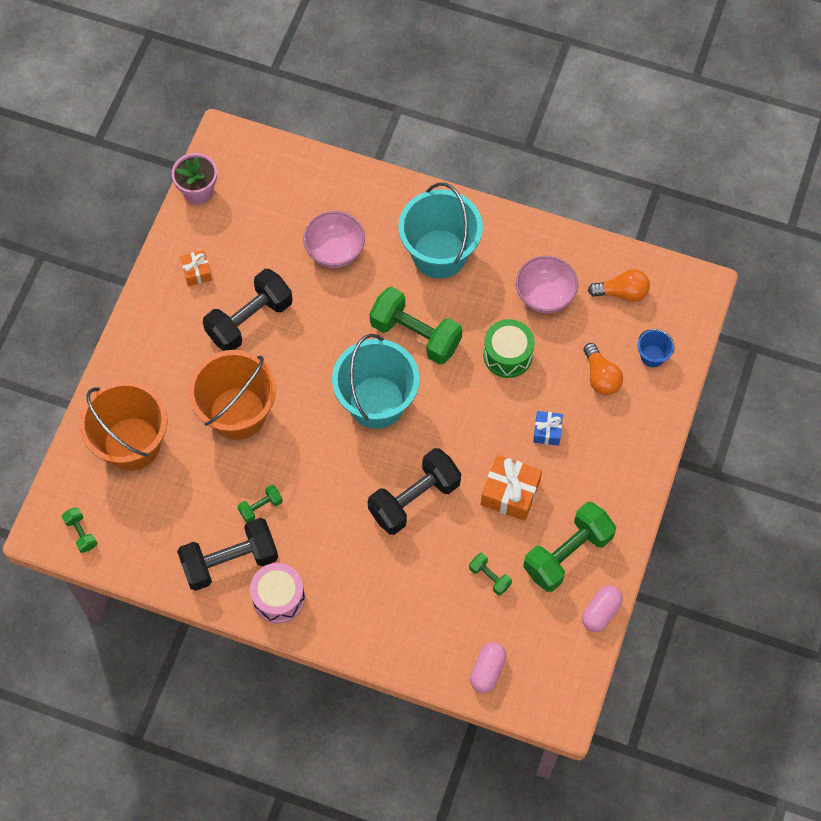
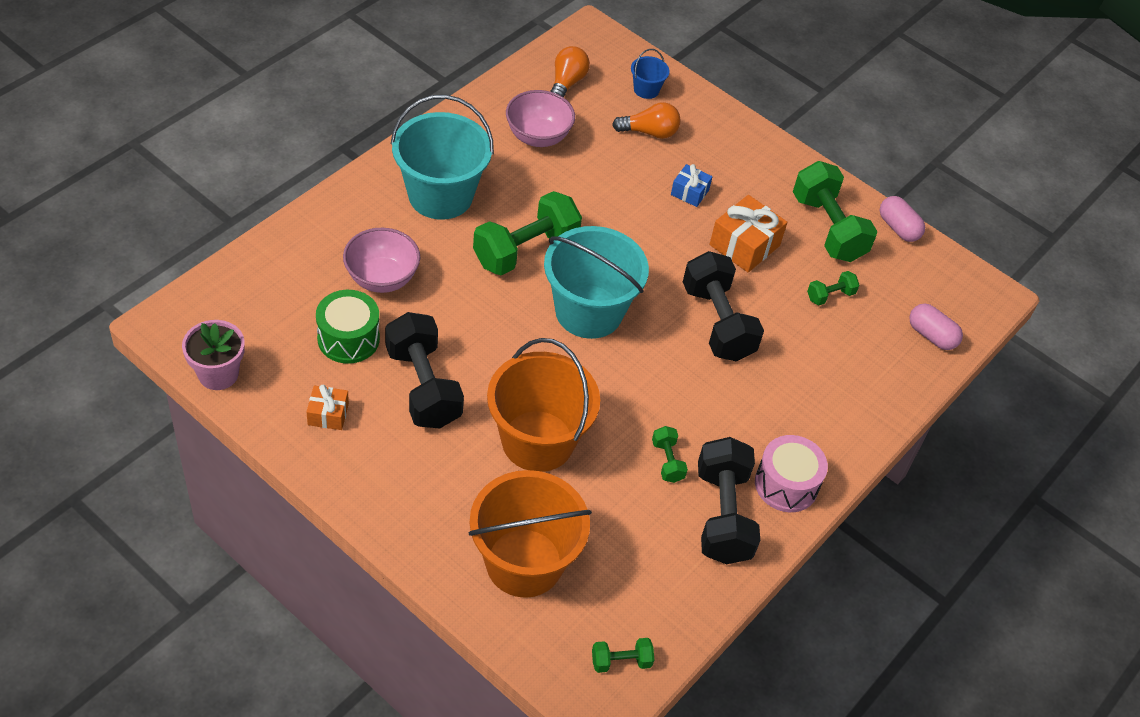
camera: 75 degrees left, 15 degrees down
(507, 355) = (589, 188): green drum -> green drum (348, 338)

